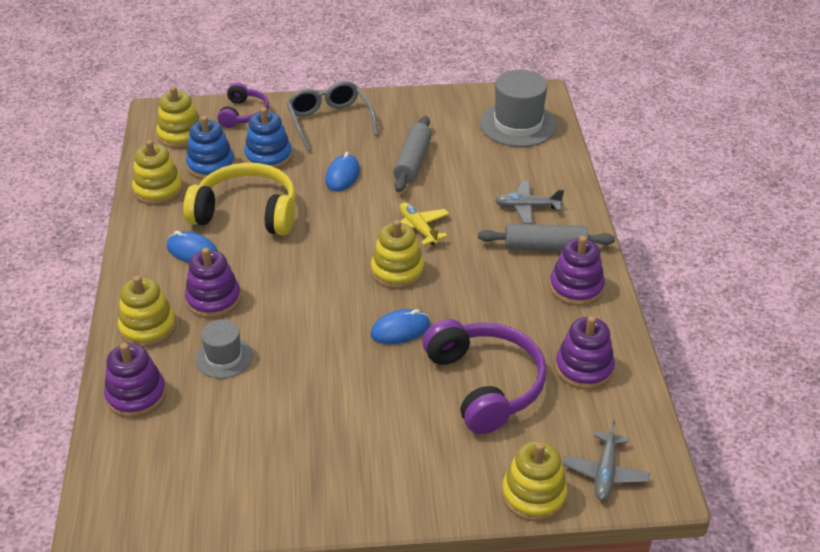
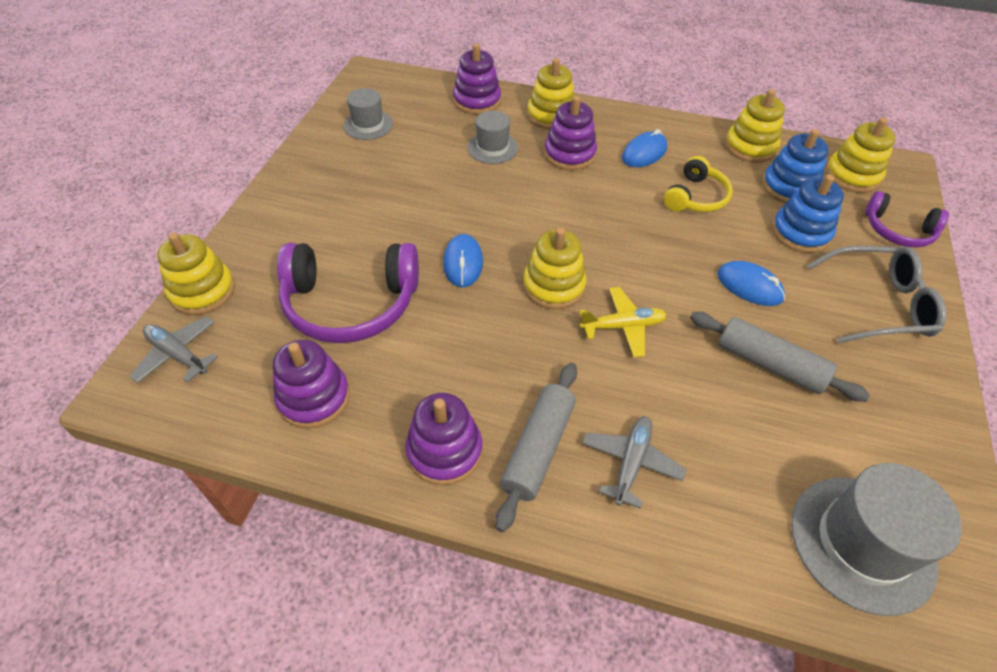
camera: 110 degrees right, 10 degrees up
(218, 477) = (368, 125): none -> grey hat
(247, 212) = (696, 197): yellow headphones -> yellow headphones, size x0.58

